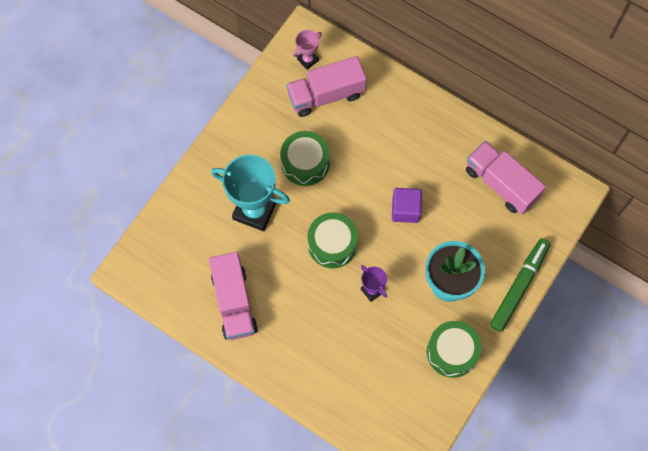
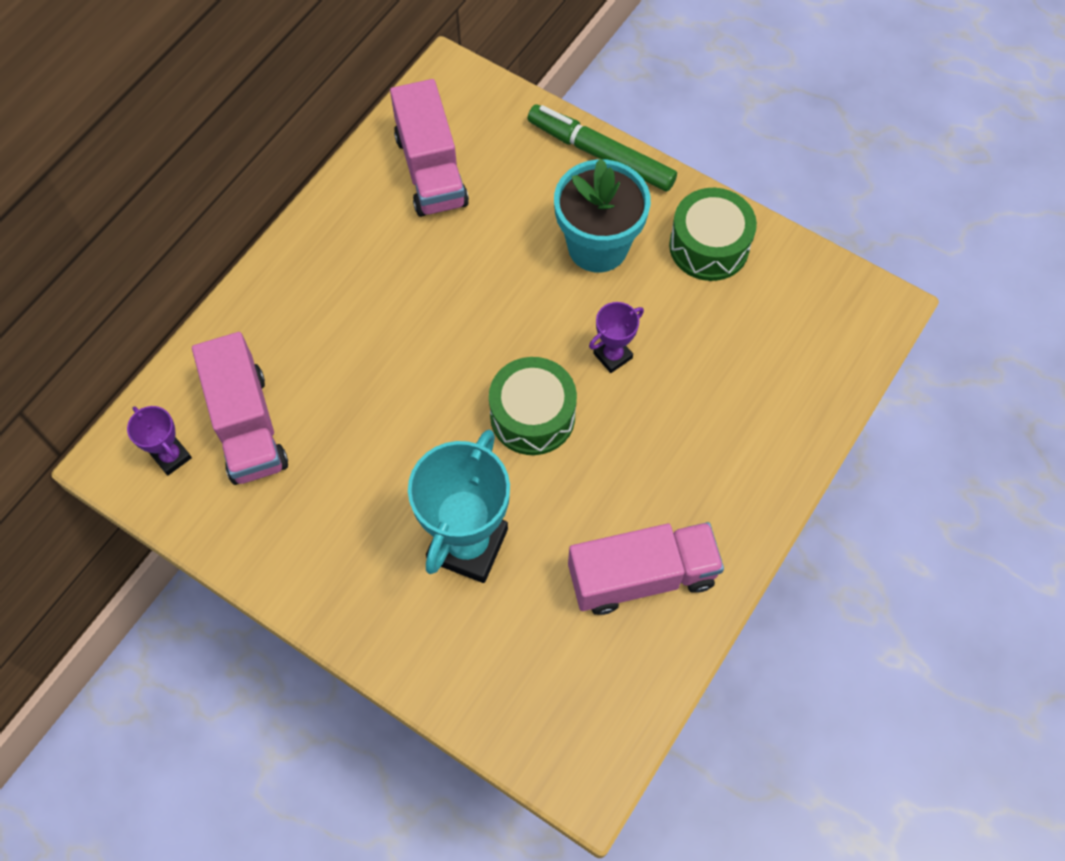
camera: 90 degrees left, 5 degrees down
(305, 163) = (379, 460): green drum -> none
(308, 60) = (171, 456): pink trophy -> purple trophy
(405, 210) = (472, 304): purple cube -> none
(501, 184) = (431, 170): pink truck -> pink truck turned 60 degrees counterclockwise

